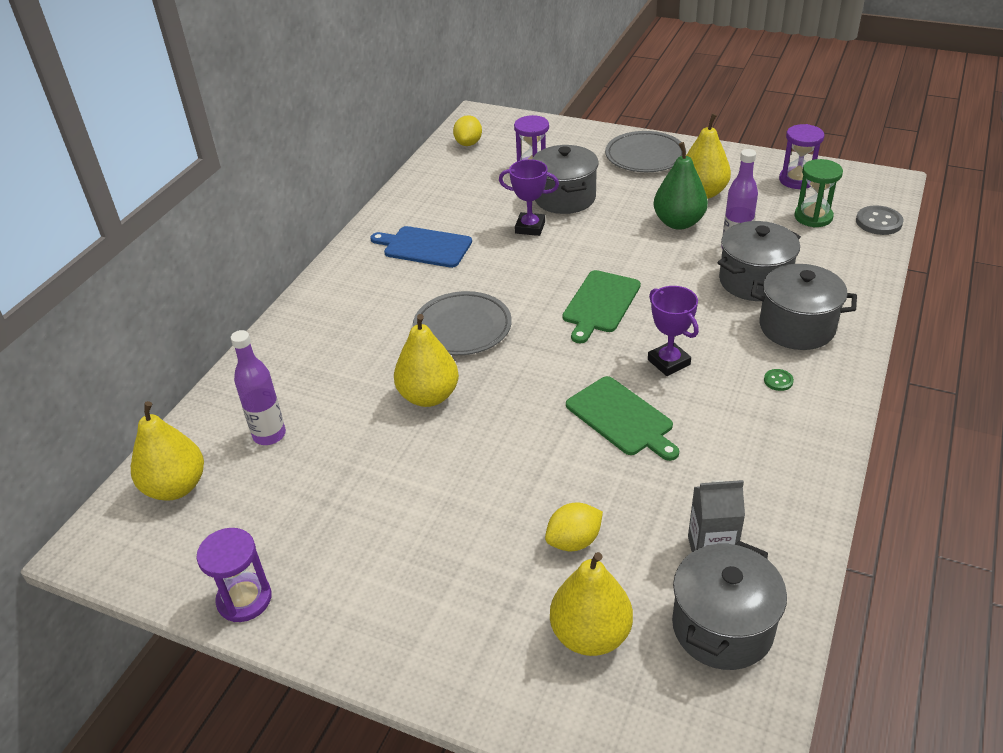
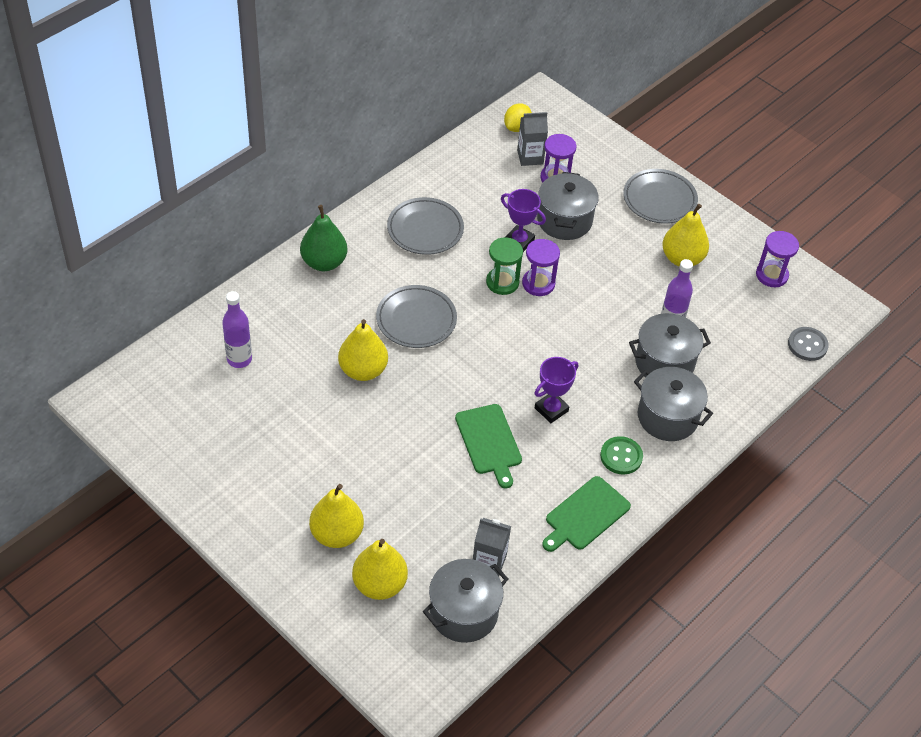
camera: 15 degrees right, 10 degrees up
(176, 487) = (163, 376): yellow pear -> yellow pear (336, 534)
(244, 599) = (178, 476): purple hourglass -> purple hourglass (538, 284)
(424, 247) = (425, 229): blue cutting board -> grey plate
(496, 161) = (530, 157): none -> grey carton
(574, 541) = (404, 519): yellow lemon -> none
(600, 304) = (531, 338): green cutting board -> green cutting board (585, 515)
(669, 362) = (551, 409): purple trophy -> purple trophy turned 60 degrees clockwise
(678, 223) = (642, 282): green pear -> green pear (324, 262)
(778, 381) = (621, 456): green button -> green button, size x1.87
(813, 217) = (757, 319): green hourglass -> green hourglass (502, 282)

